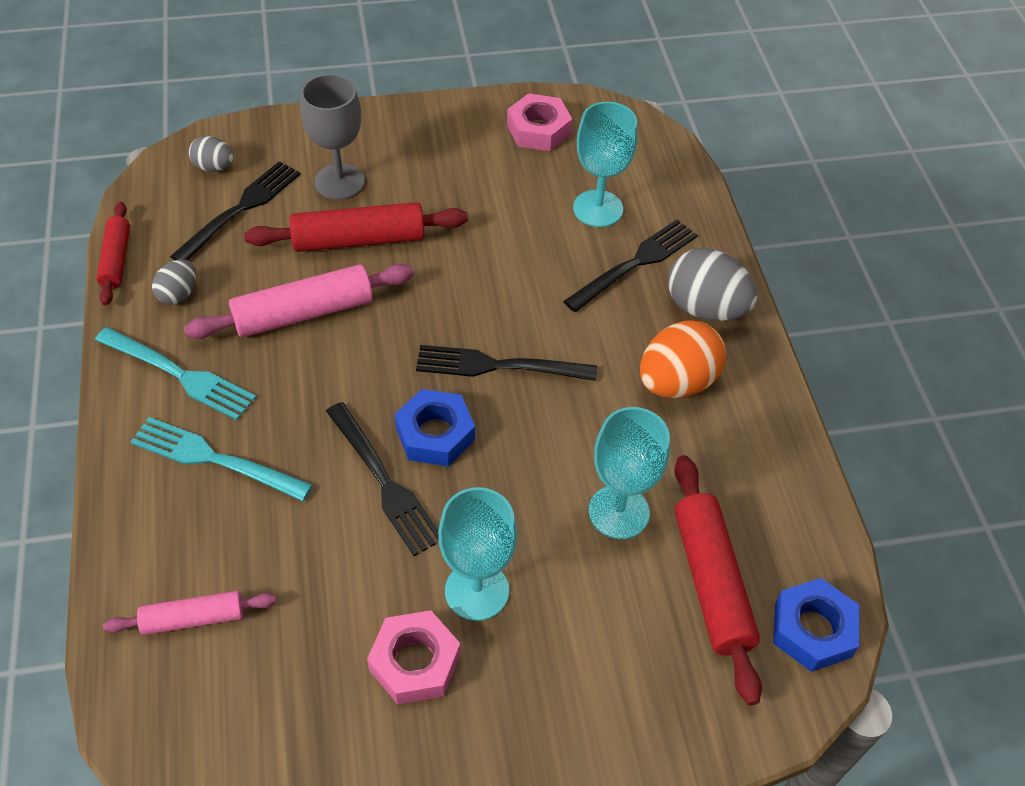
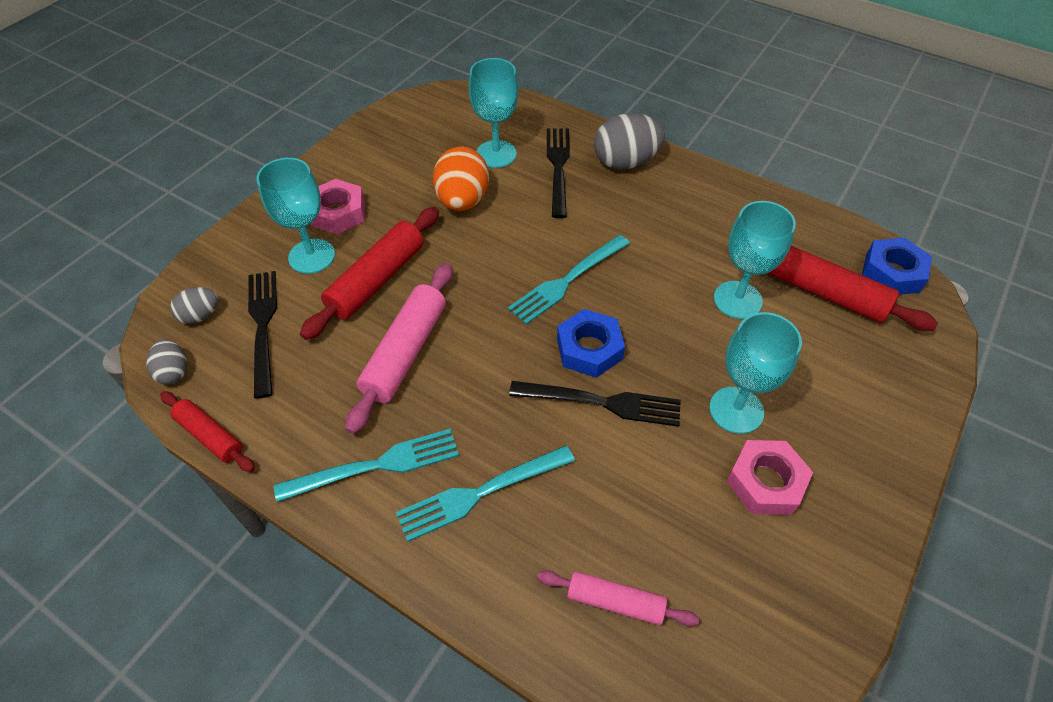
camera: 45 degrees left, 0 degrees up
(178, 294) = (296, 416): grey egg -> grey egg (174, 372)
(193, 618) = (615, 602): pink rolling pin -> pink rolling pin turned 75 degrees clockwise
(339, 182) = (311, 256): grey goblet -> turquoise goblet
(497, 366) = (567, 281): black fork -> turquoise fork
(538, 129) = (398, 136): pink nut -> pink nut (338, 213)
(676, 382) = (666, 210): orange egg -> orange egg (462, 201)

